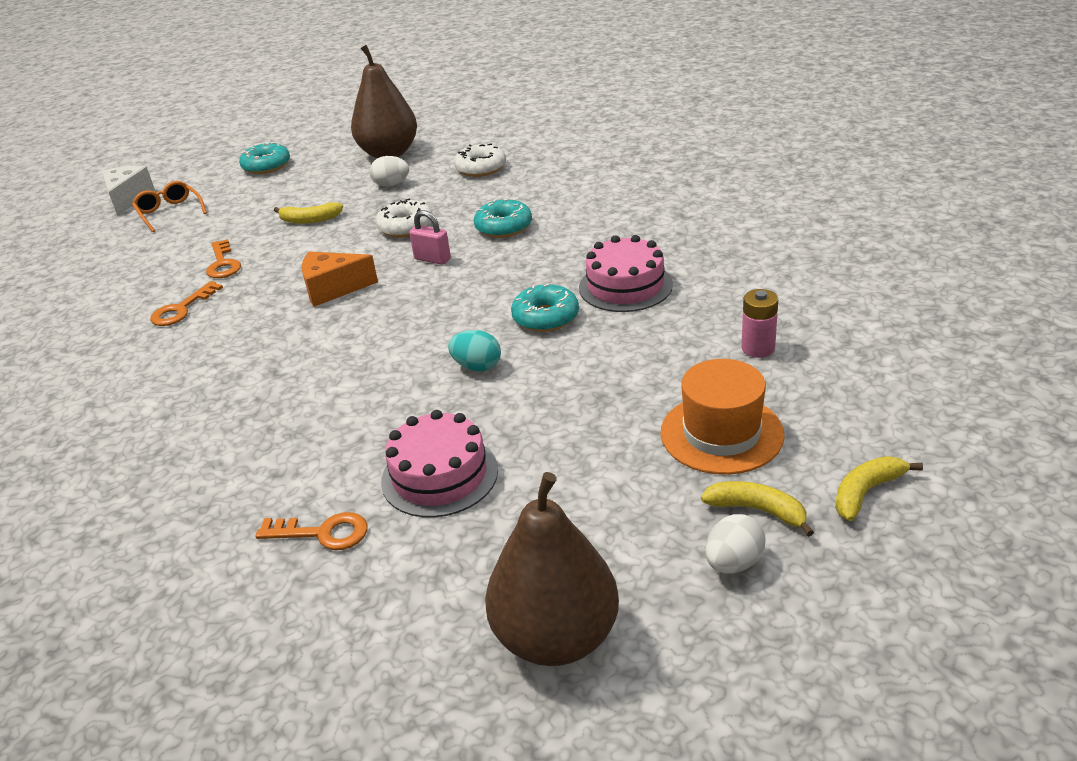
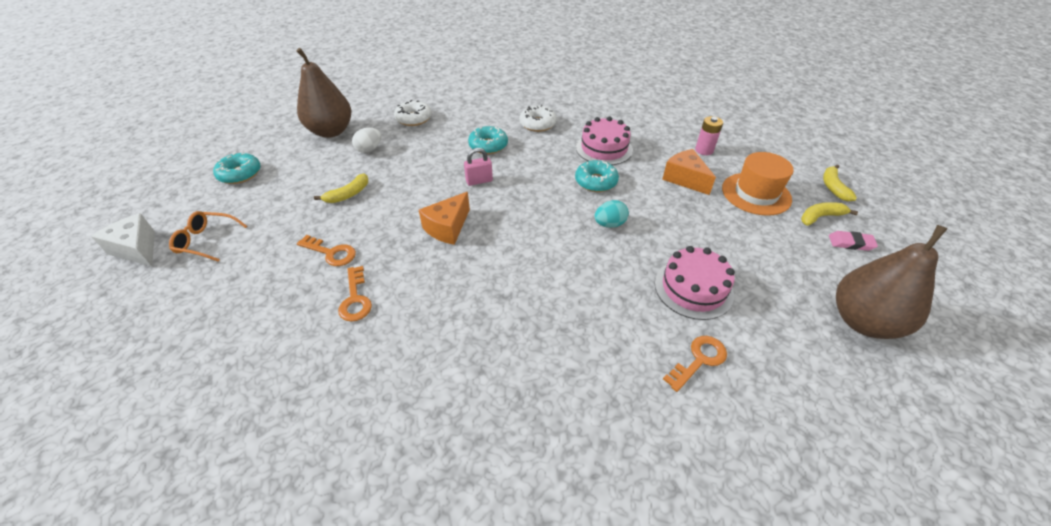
camera: 50 degrees left, 10 degrees up
(406, 227) = (427, 170): white donut -> white donut (537, 124)
(658, 367) = (685, 179): none -> orange cheese
(733, 563) = (850, 243): white egg -> pink eraser

